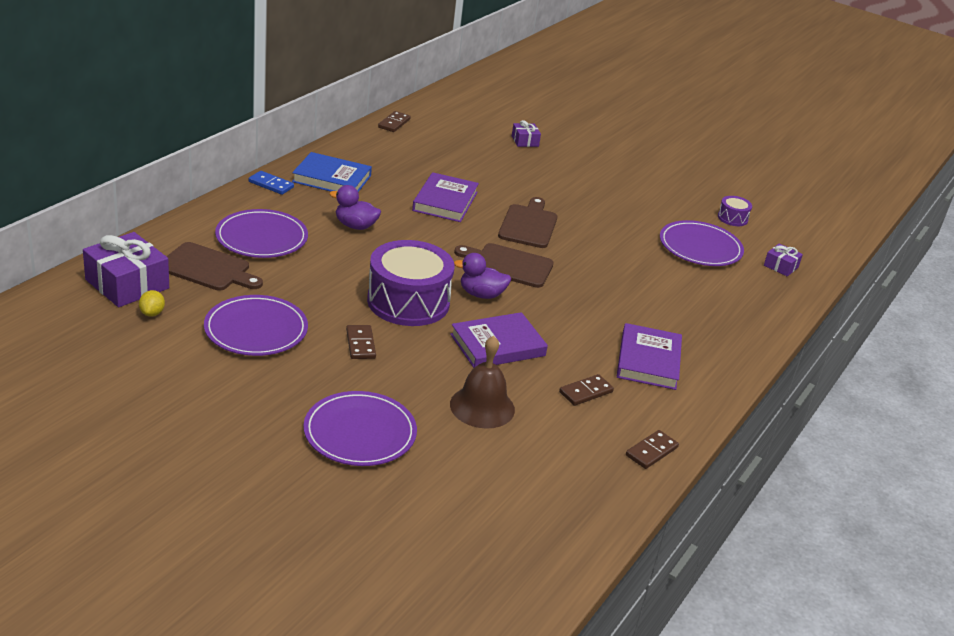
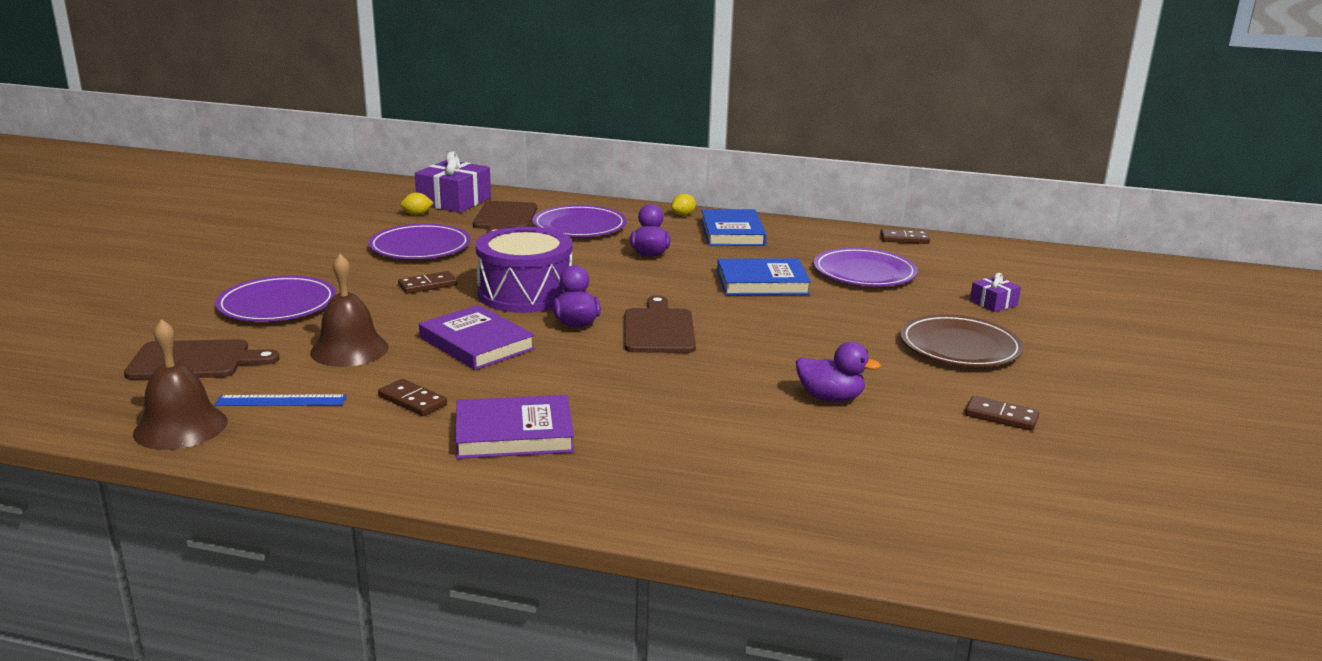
camera: 75 degrees right, 10 degrees down
(271, 185) = (683, 215): blue domino -> yellow lemon
(445, 201) = (762, 283): purple book -> blue book
(528, 225) = (771, 329): brown cutting board -> brown cutting board (195, 361)
(564, 453) = (281, 400): none -> blue ruler
(583, 176) = (959, 347): none -> brown plate
(593, 507) = (180, 427): none -> brown bell
(636, 240) = (830, 398): none -> purple duck
(651, 451) = (304, 453): brown domino -> brown domino (1001, 416)
(700, 247) = (878, 448): purple plate -> purple plate (864, 272)
(732, 218) = (1022, 470): purple drum -> none
(781, 266) = (917, 528): purple gift -> none

